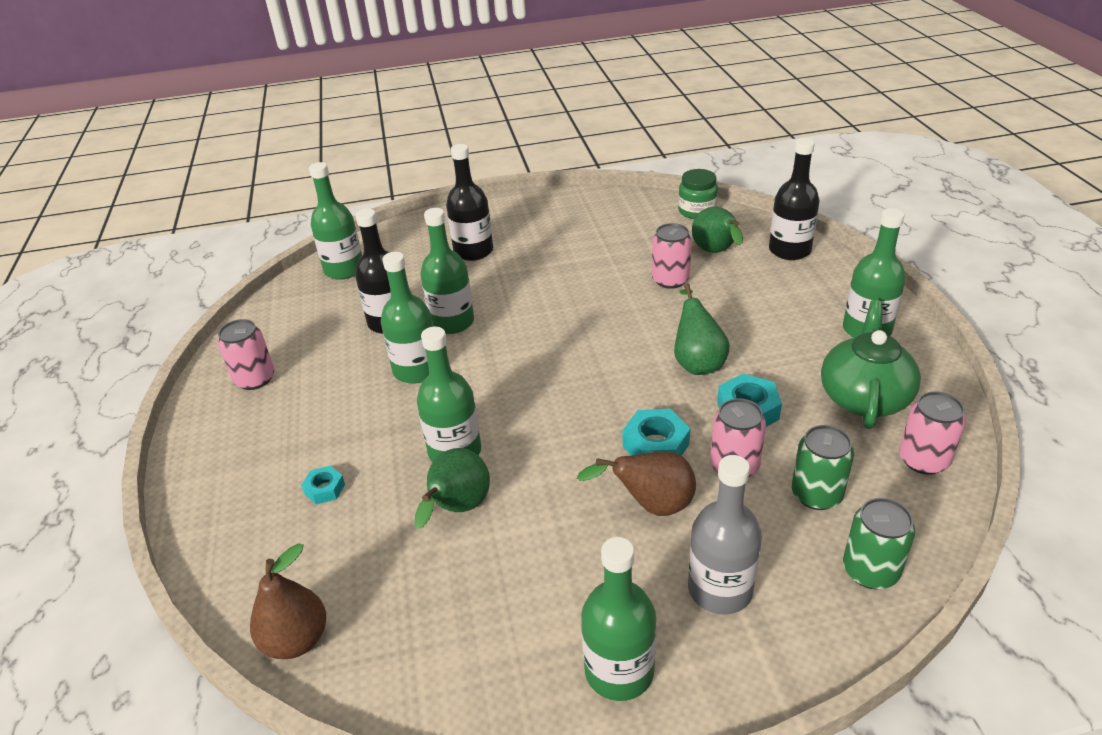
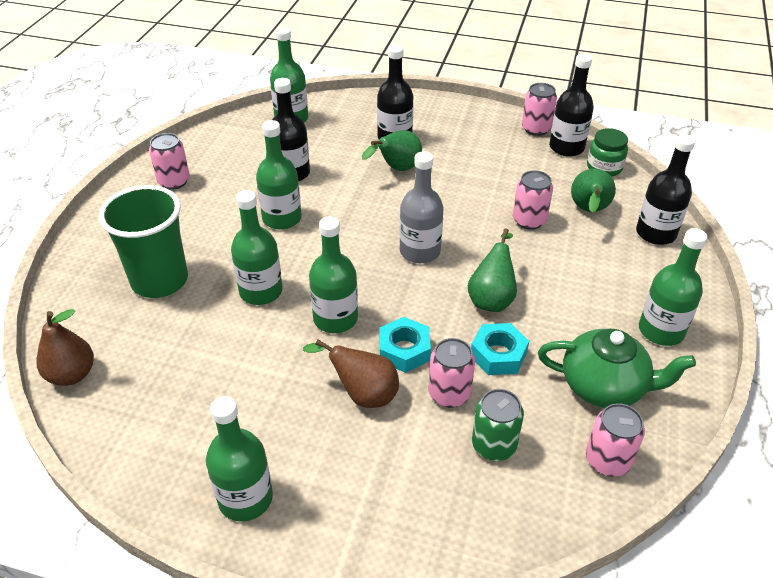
camera: 25 degrees right, 5 degrees up
(324, 489) = (160, 281): turquoise nut -> green cup
(452, 322) = (334, 191): green bottle -> green bottle (335, 319)
(457, 509) = (231, 334): green pear -> green pear (397, 169)
(606, 198) = (536, 129): none -> pink can
(648, 205) = (566, 147): none -> black bottle
(720, 589) = (360, 479): grey bottle -> grey bottle (420, 251)
(864, 397) = (605, 386): green teapot -> green teapot turned 60 degrees clockwise
(870, 571) = (483, 523): green can -> none

